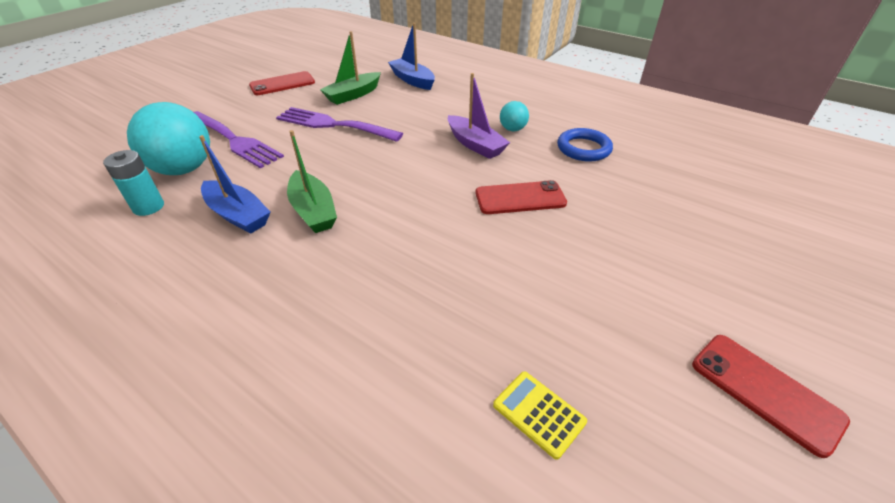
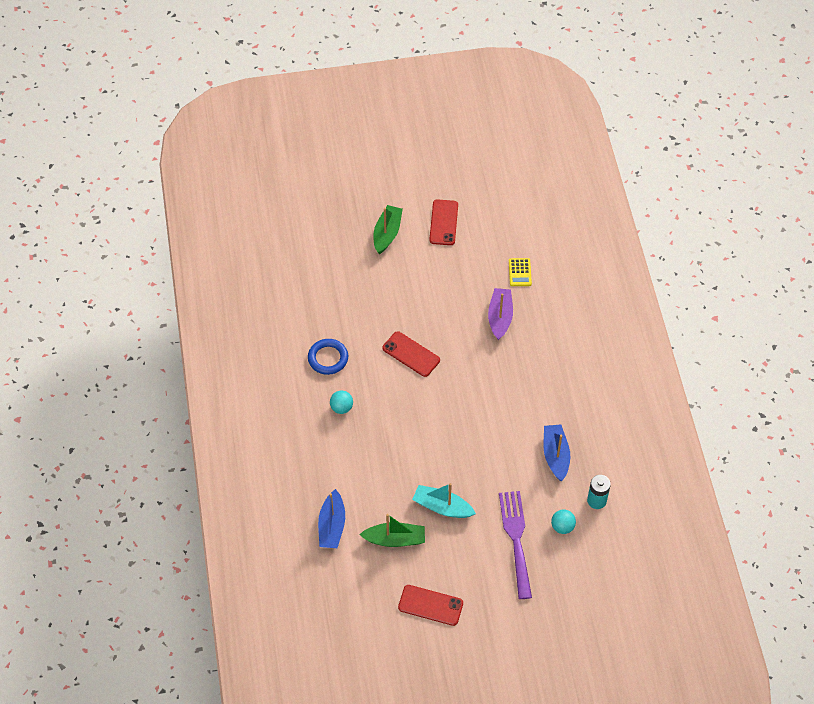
camera: 135 degrees left, 15 degrees up
(184, 169) = (562, 527): turquoise ball -> turquoise ball, size x0.48
(313, 211) = (517, 428): green boat -> green boat (387, 233)
(333, 125) = (442, 507): purple fork -> turquoise boat
(475, 145) = (381, 412): purple boat -> purple boat (500, 317)

